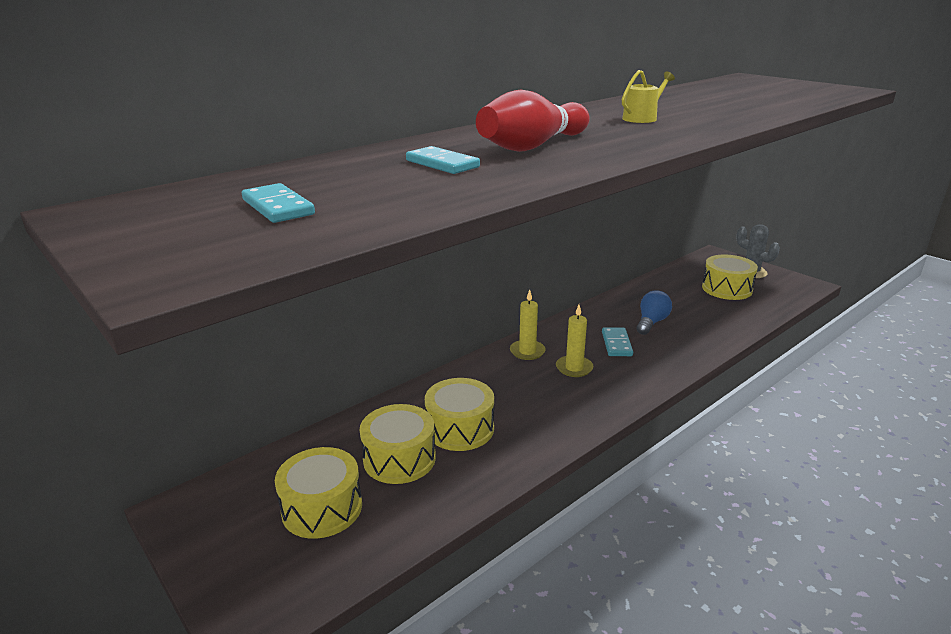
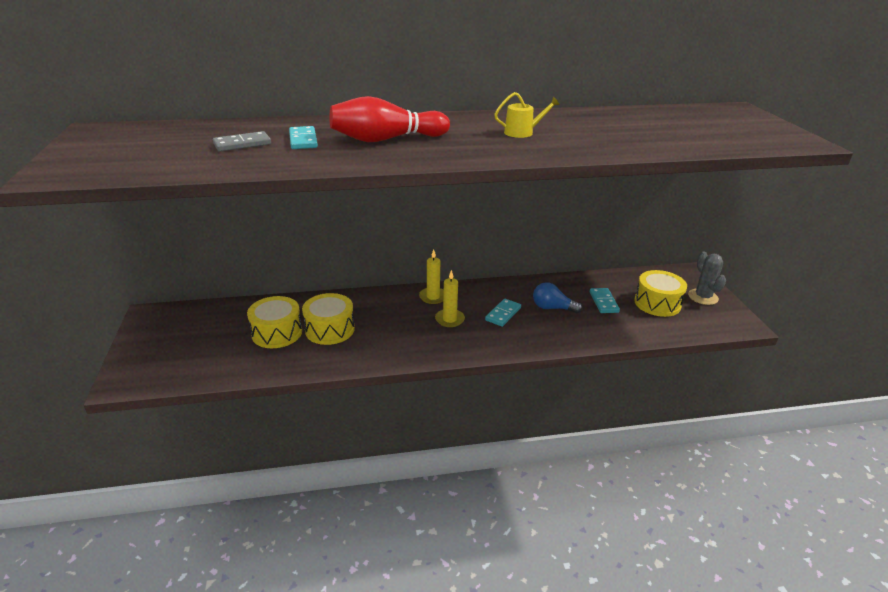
camera: 30 degrees right, 5 degrees up
(278, 207) = (166, 148): turquoise domino -> turquoise domino (604, 302)
(322, 508) = (210, 342): yellow drum -> none
(376, 182) = (242, 144): none -> grey domino
(651, 322) = (552, 308): blue light bulb -> blue light bulb turned 135 degrees counterclockwise

